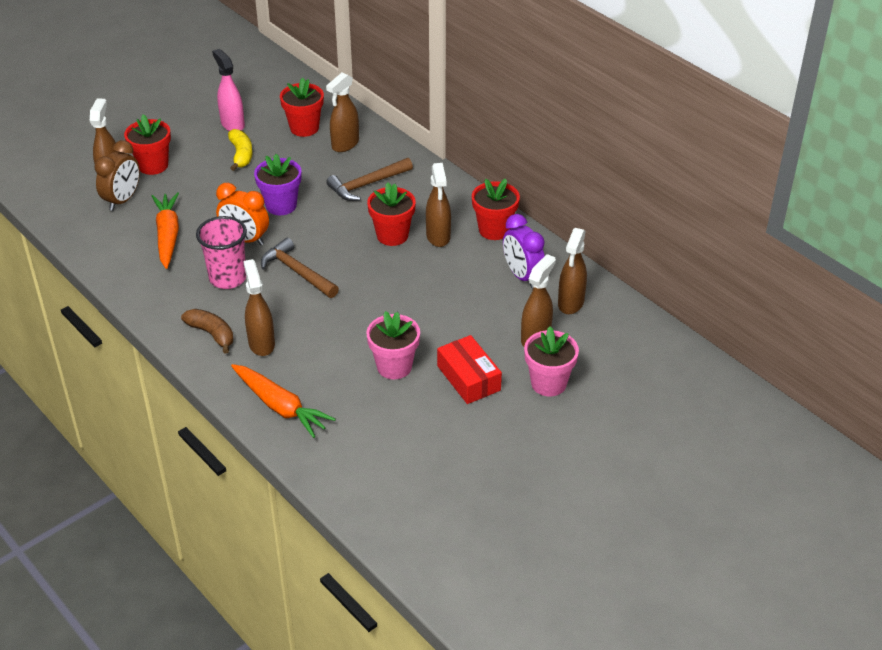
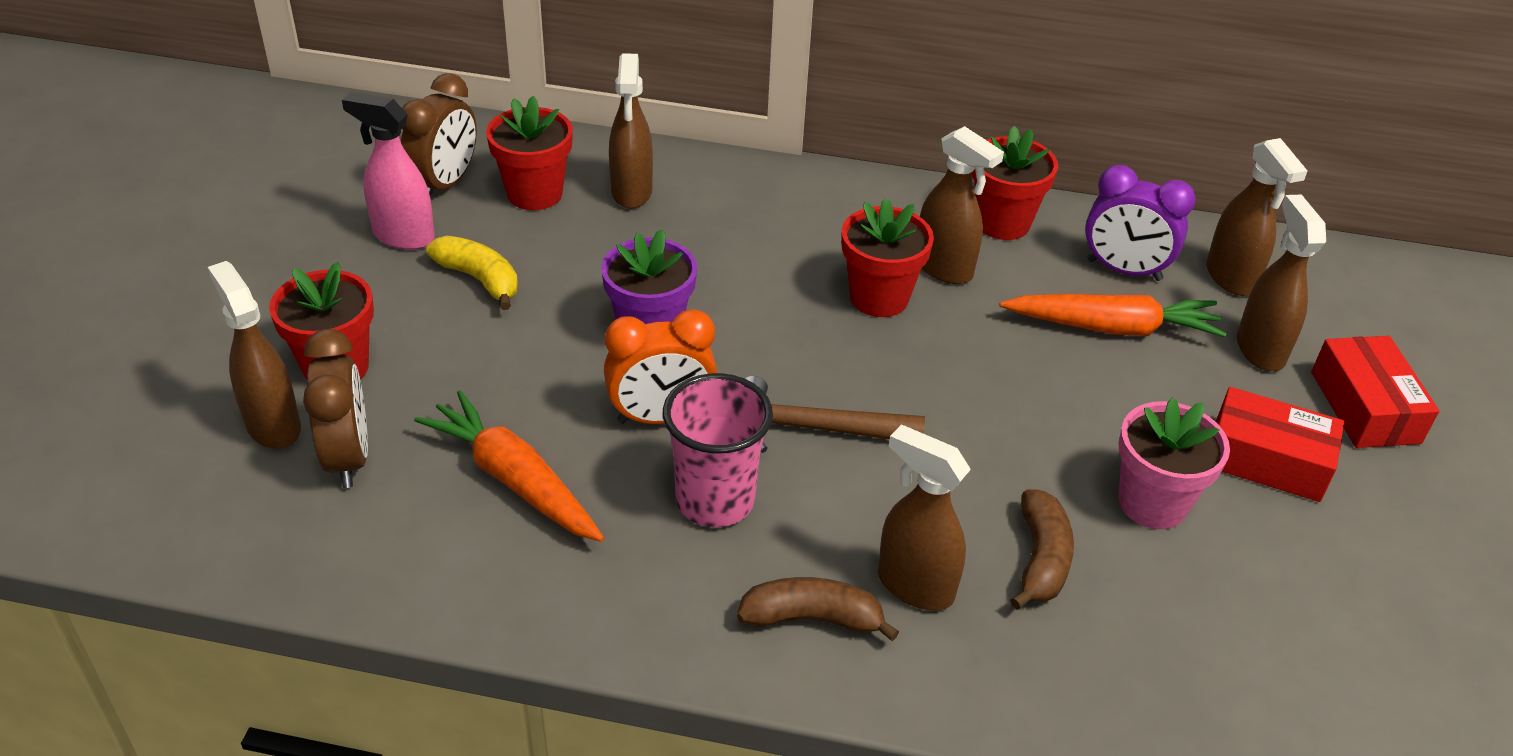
camera: 40 degrees left, 0 degrees up
(273, 109) = (445, 184): none -> brown clock
(280, 406) = (1087, 681): orange carrot -> orange carrot (1113, 328)
(320, 361) = (1041, 559): none -> brown banana
(367, 184) = (743, 238): brown hammer -> none
(548, 383) = (1365, 407): pink flower pot -> red box

